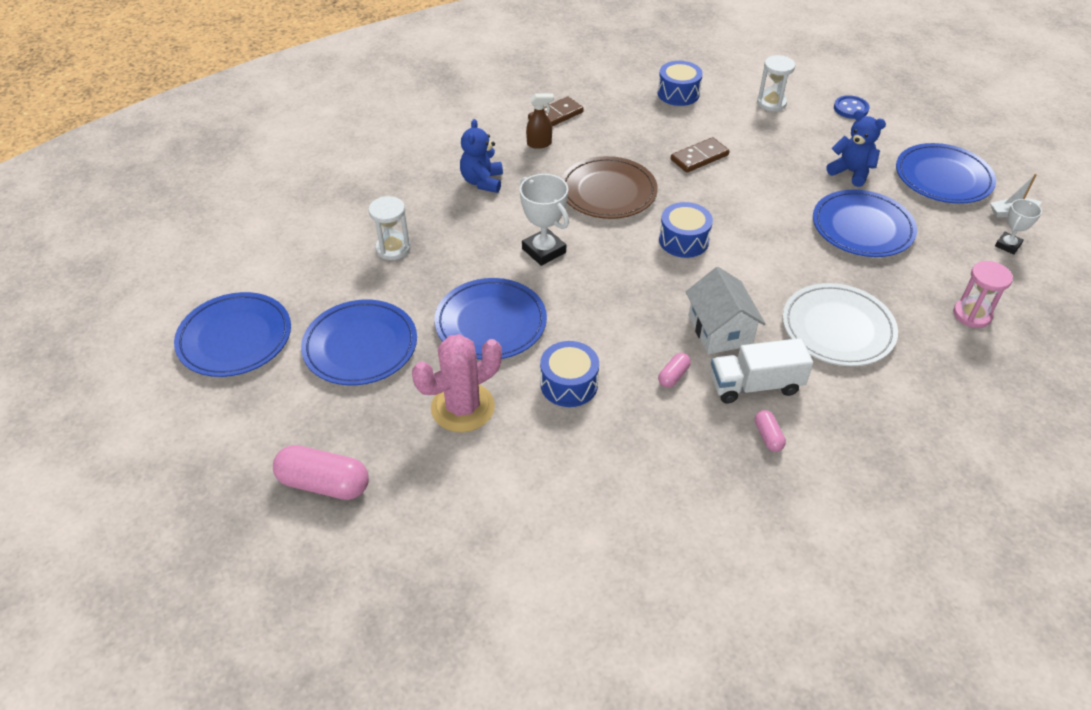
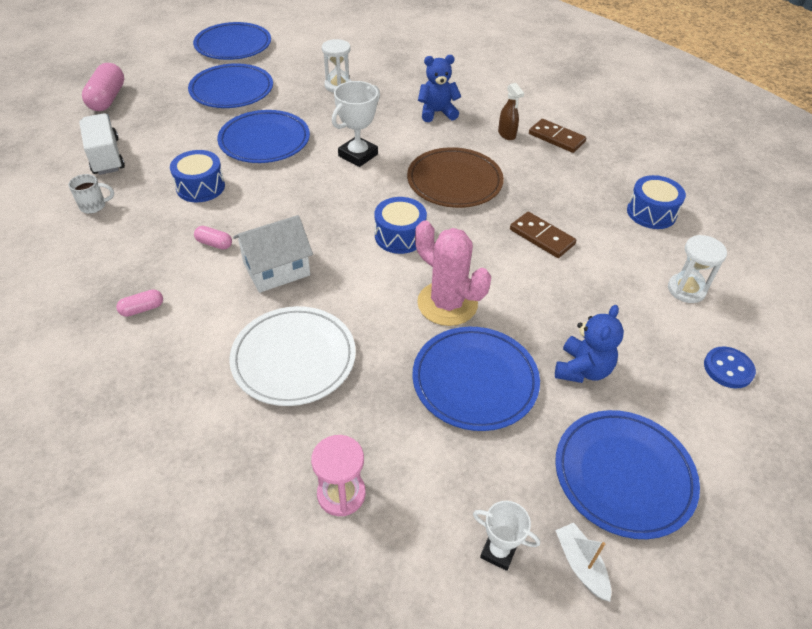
camera: 75 degrees right, 0 degrees up
(462, 407) = (174, 141): pink cactus -> pink cactus (447, 303)
(583, 487) = (94, 206): none -> white mug
(755, 385) = (206, 297): white truck -> white truck (106, 156)

